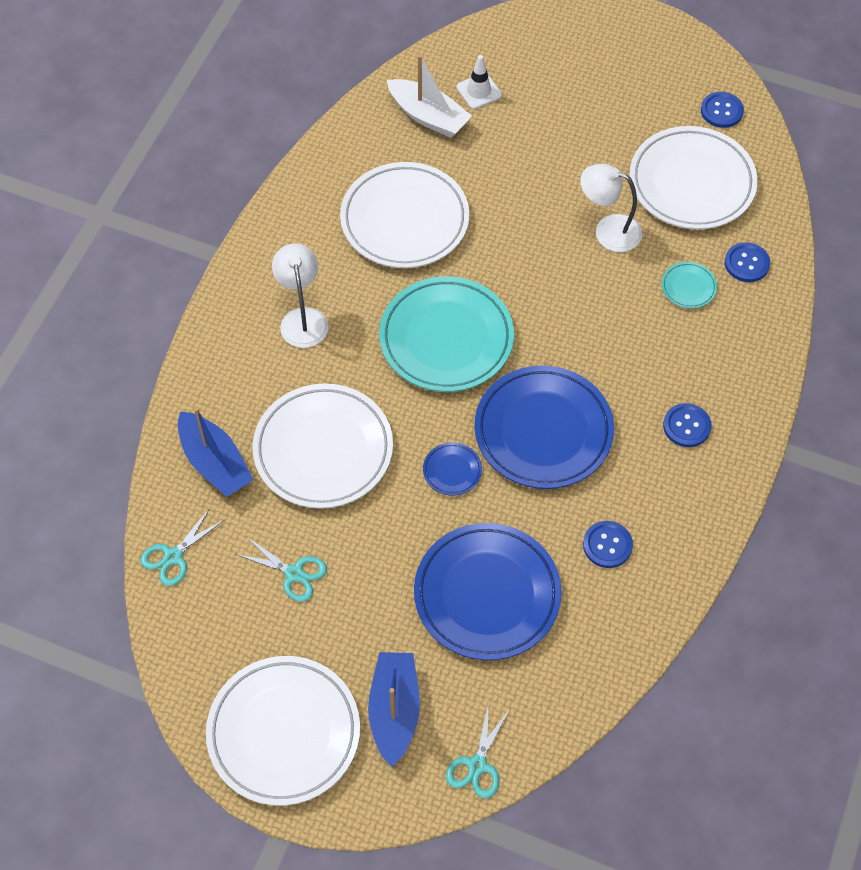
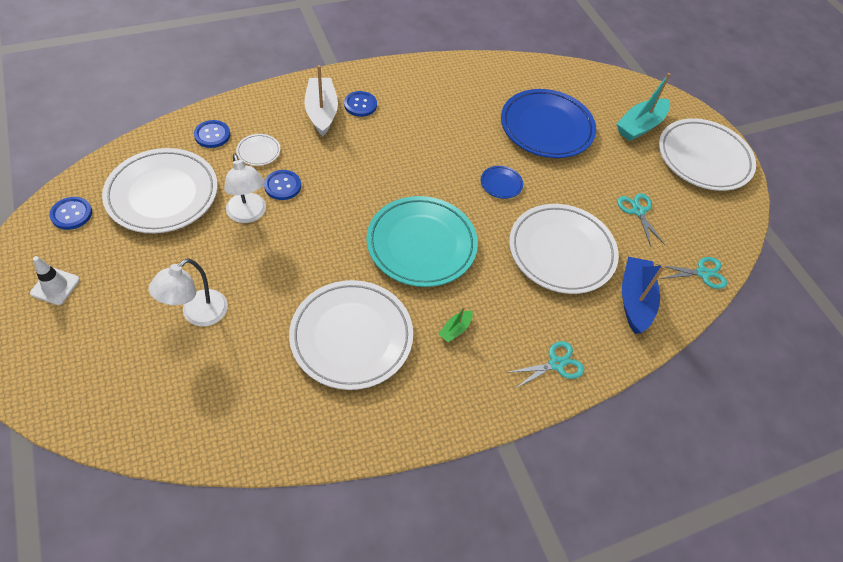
camera: 140 degrees left, 5 degrees down
(302, 318) = (493, 335): white lamp -> white lamp (198, 314)
(337, 295) = (455, 329): none -> green boat
(394, 711) = (640, 126): blue boat -> turquoise boat
(428, 116) = (232, 398): white boat -> white boat (321, 112)
(477, 765) = (621, 85): turquoise scissors -> turquoise scissors (556, 364)
(479, 91) = (172, 381): white traffic cone -> white traffic cone (55, 286)
(543, 431) = (431, 160): blue plate -> none
(607, 545) = (465, 99): blue button -> blue button (282, 186)
(688, 287) = (258, 151): turquoise plate -> white plate

